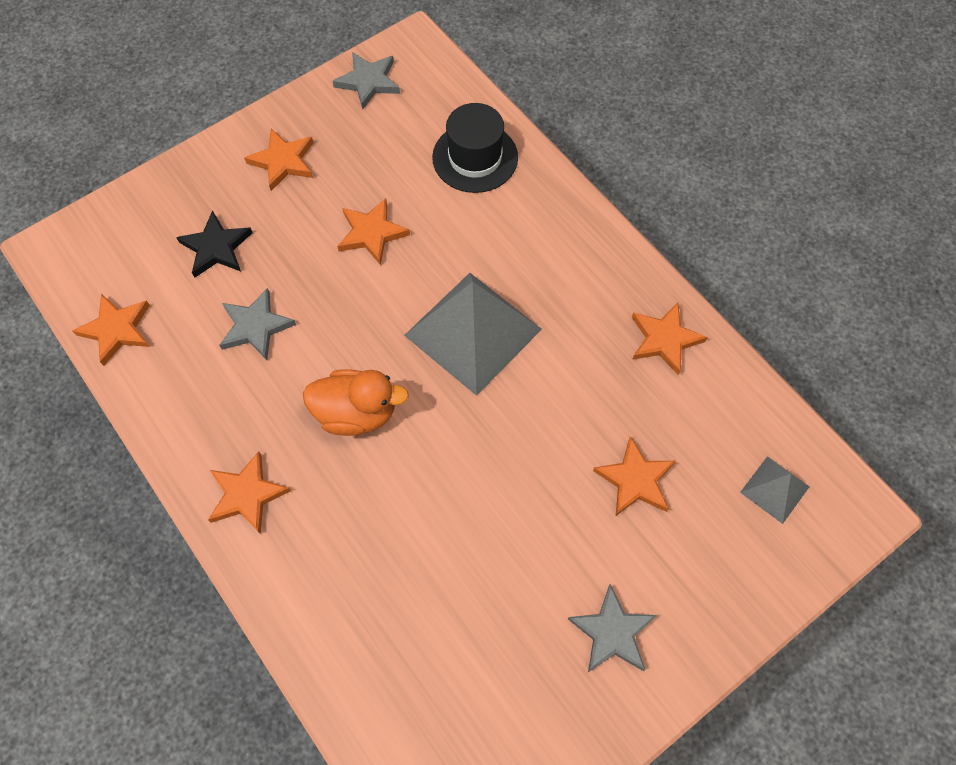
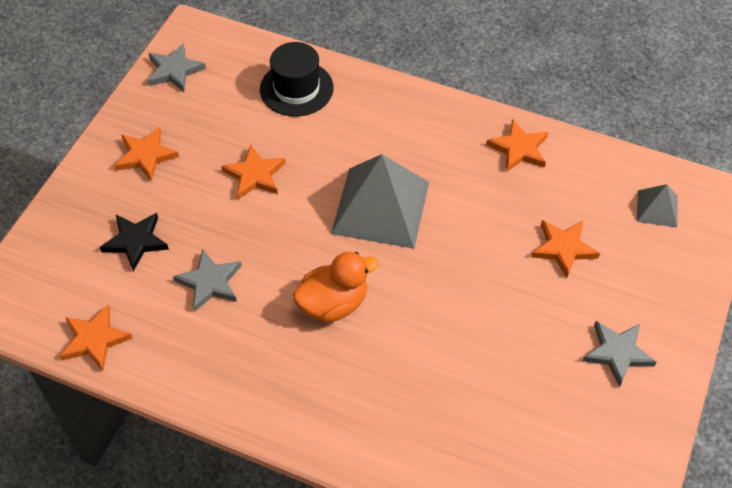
camera: 30 degrees left, 10 degrees down
(247, 494) = (290, 402): orange star -> none

